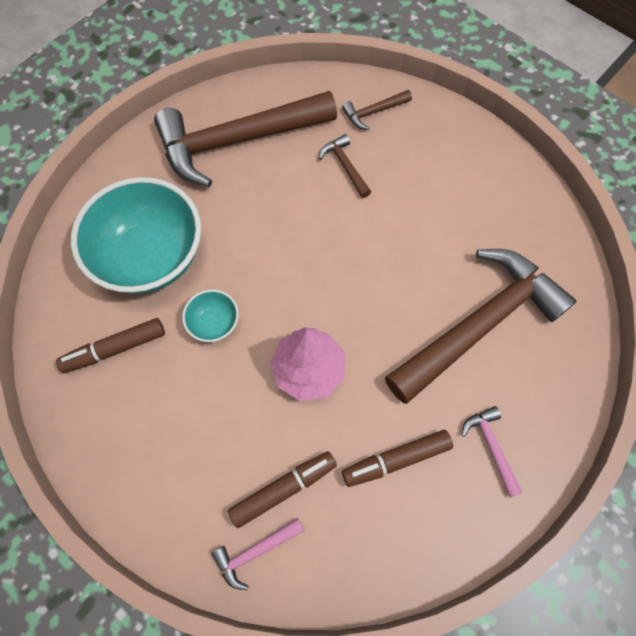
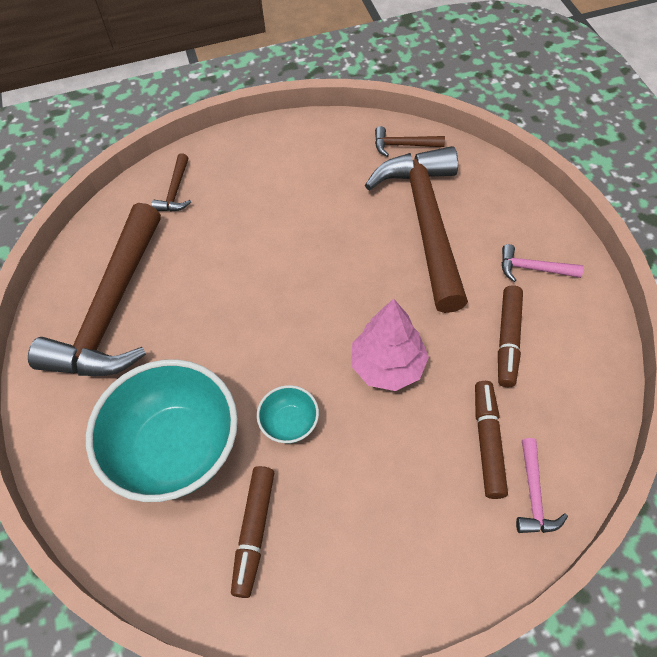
camera: 55 degrees left, 10 degrees down
(345, 166) = (210, 239): brown hammer -> brown hammer (403, 145)

